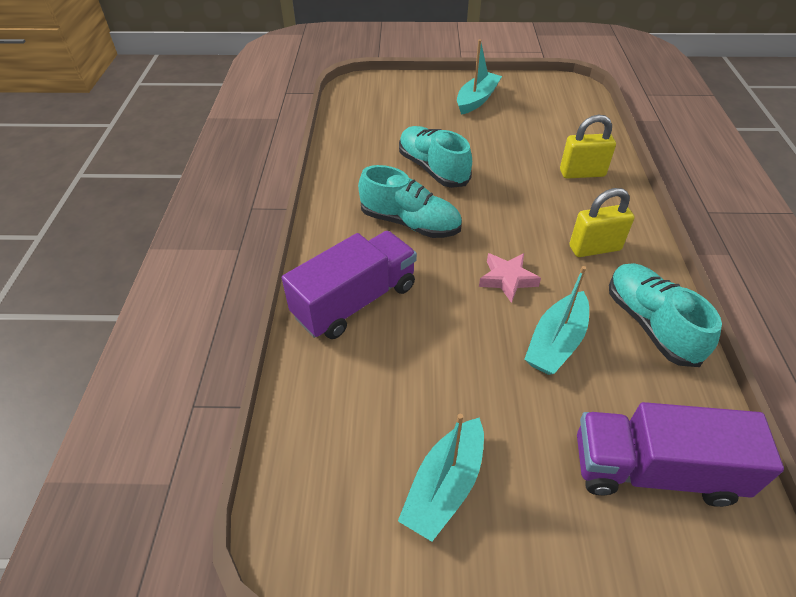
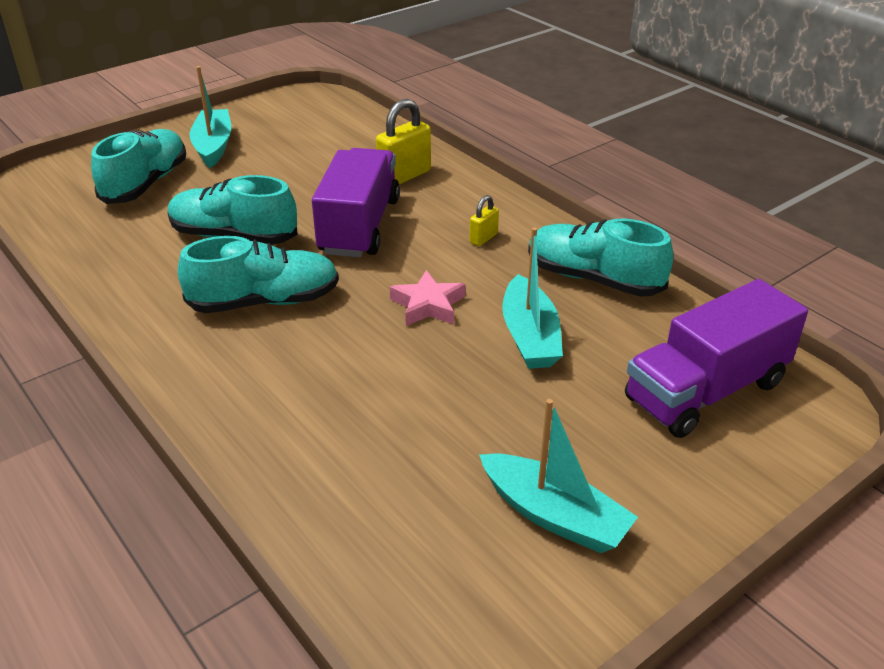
camera: 40 degrees left, 10 degrees down
(355, 301) = (282, 408): purple truck -> purple truck (359, 226)
(415, 110) = (146, 183): none -> turquoise shoe
(444, 486) = (554, 515): turquoise boat -> turquoise boat turned 45 degrees counterclockwise
(594, 248) = (483, 238): yellow padlock -> yellow padlock, size x0.54

